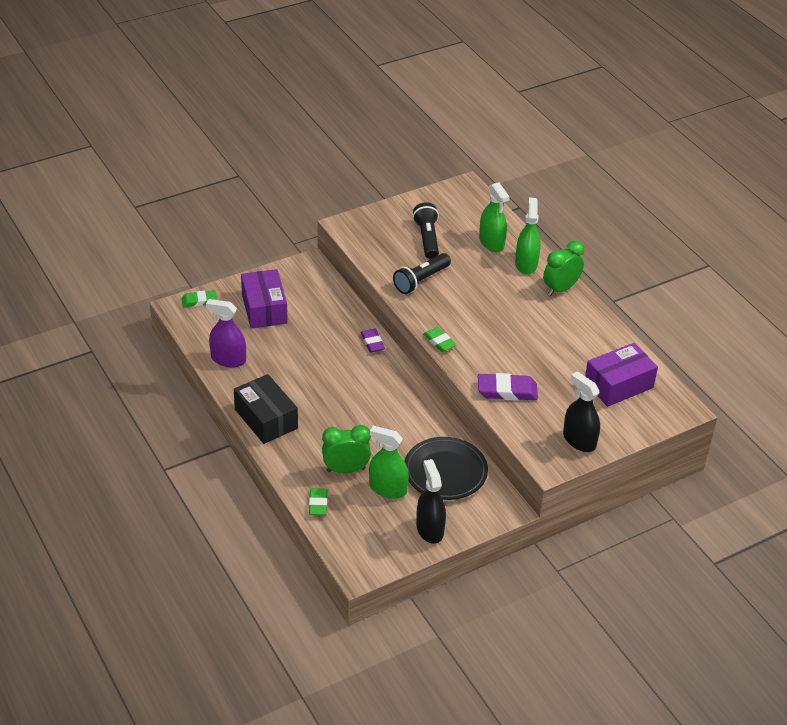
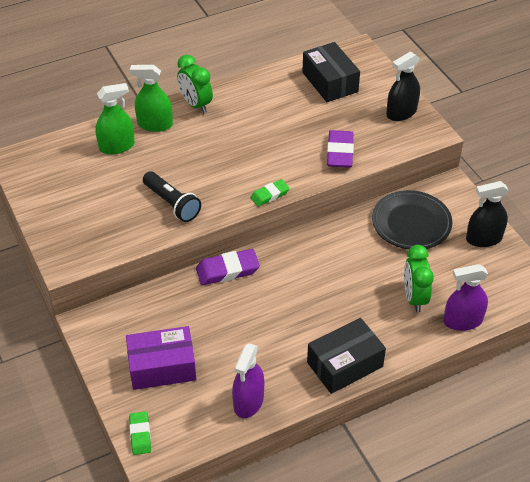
camera: 85 degrees left, 5 degrees up
(318, 504) = (462, 321): green eraser -> purple spray bottle
(372, 342) = (227, 270): purple eraser -> purple eraser, size x1.58
(388, 489) = (436, 266): green spray bottle -> none
(427, 238) = (101, 195): black flashlight -> none
(618, 385) = (330, 82): purple box -> black box

